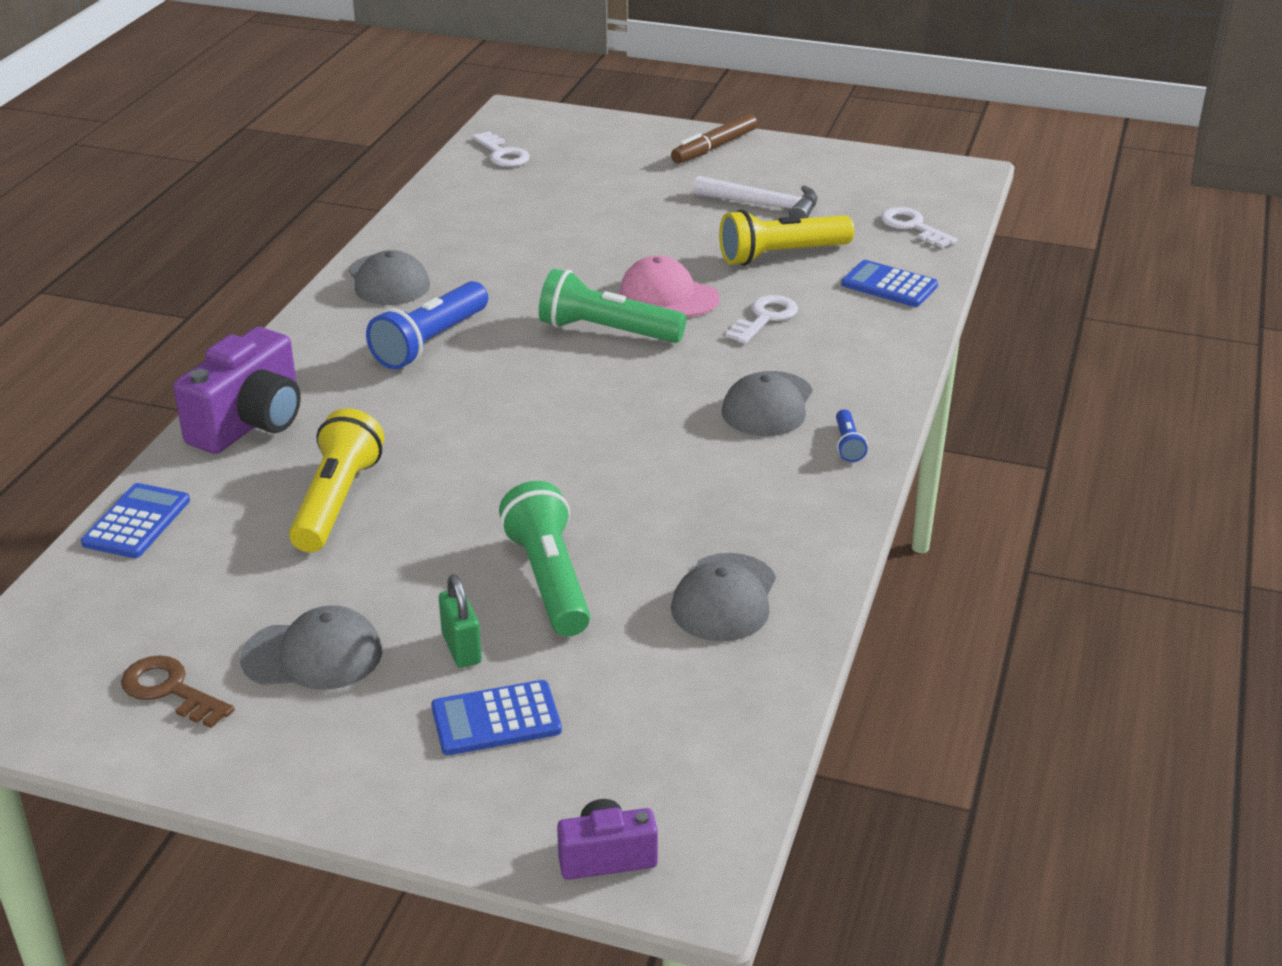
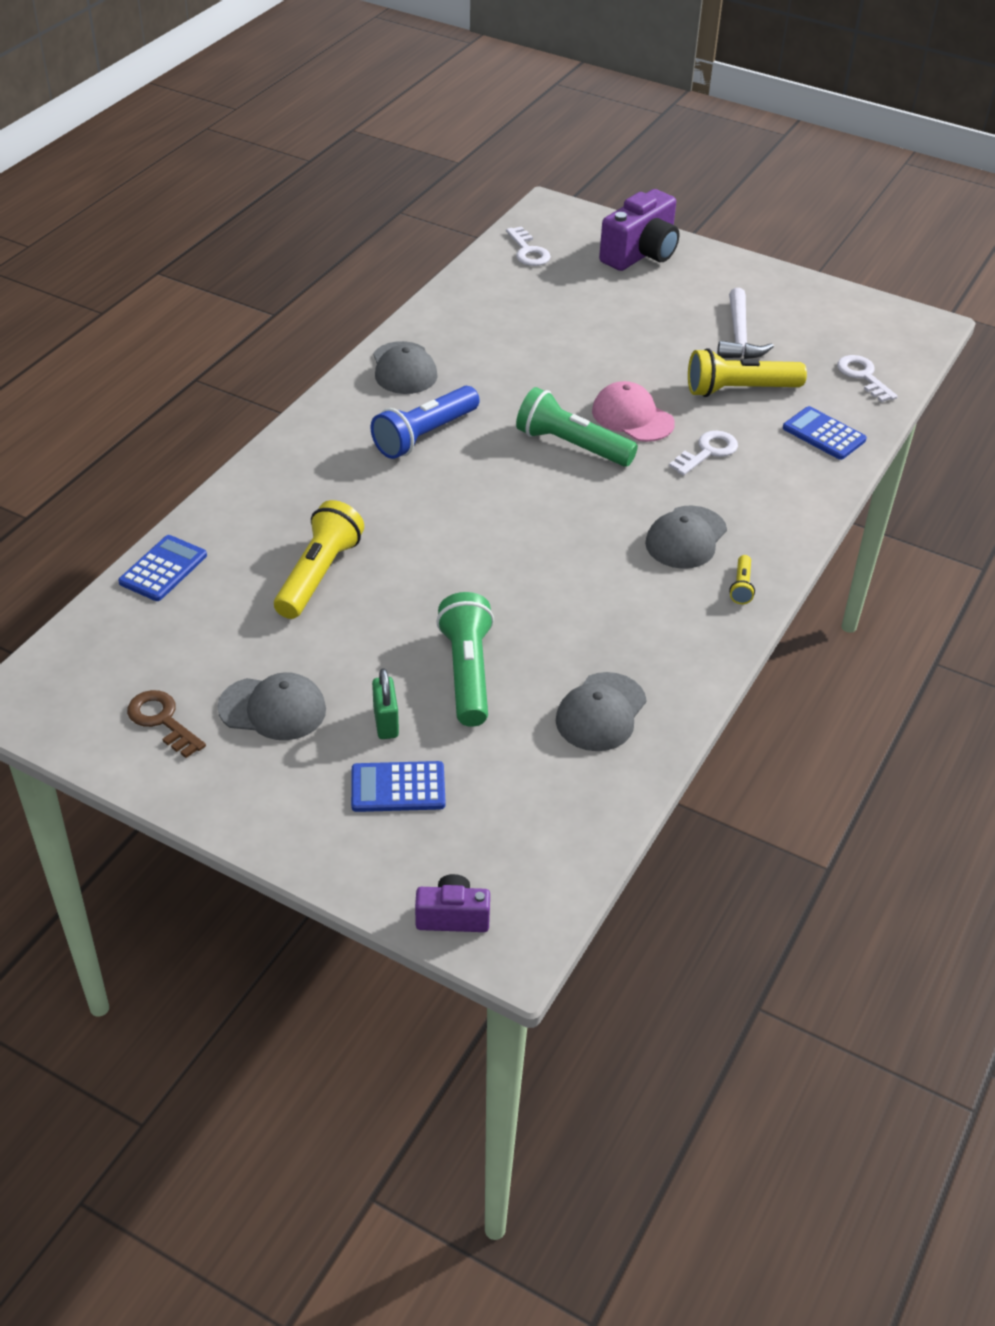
camera: 10 degrees right, 10 degrees up
(250, 423) = (266, 491): purple camera -> purple camera (641, 254)
(714, 147) = (713, 268): brown marker -> none
(764, 205) = (739, 336): white hammer -> white hammer turned 60 degrees clockwise
(848, 444) = (741, 586): blue flashlight -> yellow flashlight

